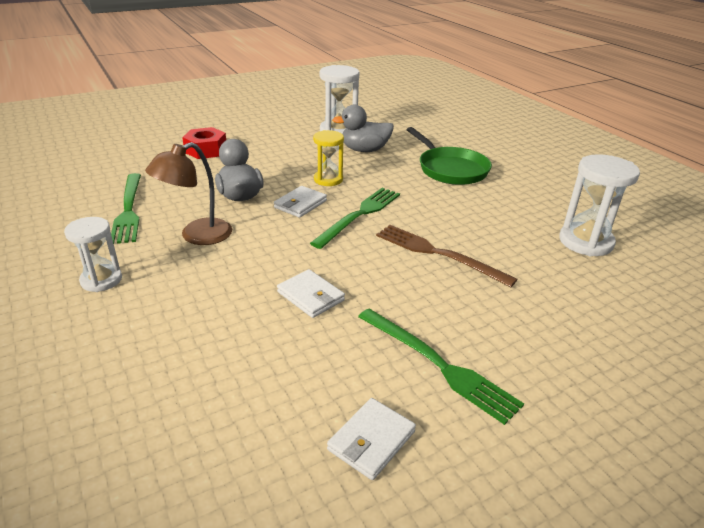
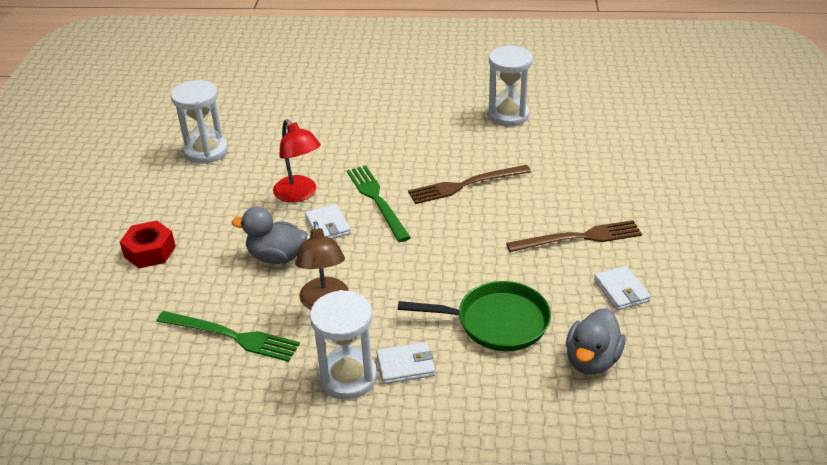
camera: 55 degrees left, 5 degrees up
(101, 280) = (347, 377): white hourglass -> white hourglass, size x1.53
(311, 296) = (466, 266): white wallet -> white wallet (405, 365)
(328, 180) = (299, 194): yellow hourglass -> red lamp
(364, 150) = (264, 152): grey duck -> grey duck (592, 360)
(438, 365) = (579, 238): green fork -> brown fork
(450, 169) = (350, 122): green pan -> green pan (496, 322)

